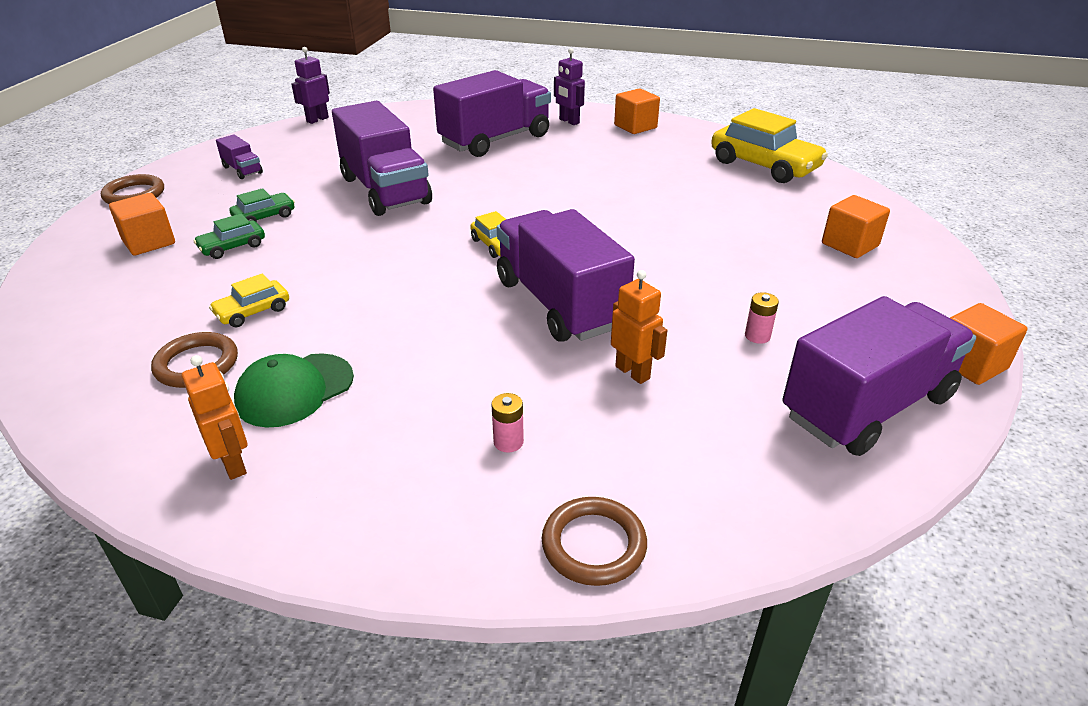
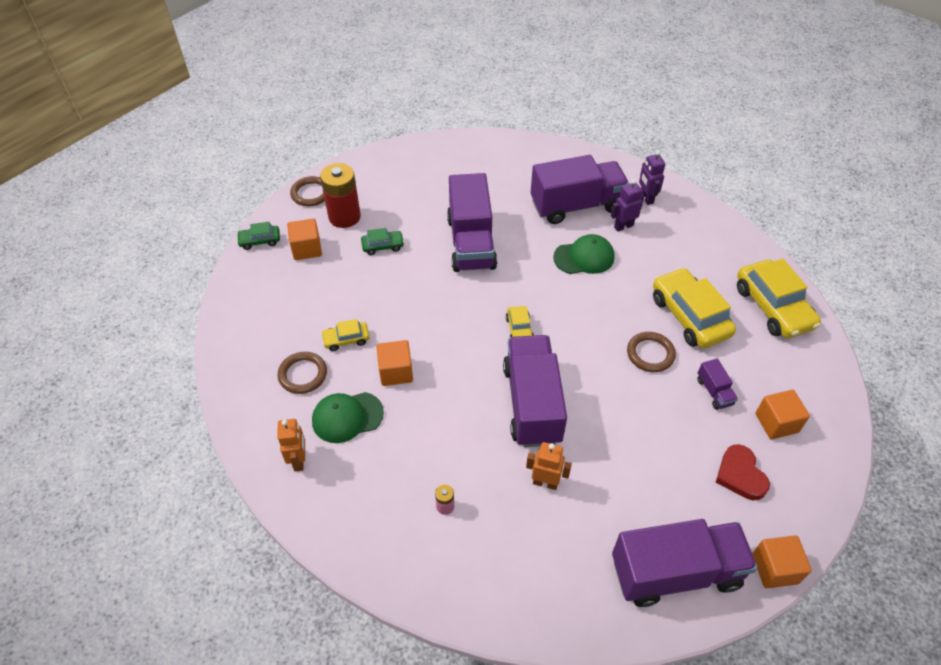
camera: 25 degrees right, 15 degrees up
(194, 204) = (344, 217): none -> red battery
(232, 247) = (354, 271): green car -> green car (260, 241)
(242, 170) = (385, 187): purple truck -> purple truck (714, 392)
(317, 119) = (457, 138): purple robot -> purple robot (623, 226)
(533, 173) = (584, 257): none -> green cap
(593, 545) = (455, 596): brown ring -> brown ring (650, 354)
(633, 372) = (545, 482): orange robot -> orange robot turned 60 degrees counterclockwise
(635, 126) = (697, 222): orange cube -> orange cube (396, 372)
(686, 190) = (689, 316): none -> yellow car
(757, 336) = (645, 484): pink battery -> none
(854, 296) = (740, 475): none -> red heart

